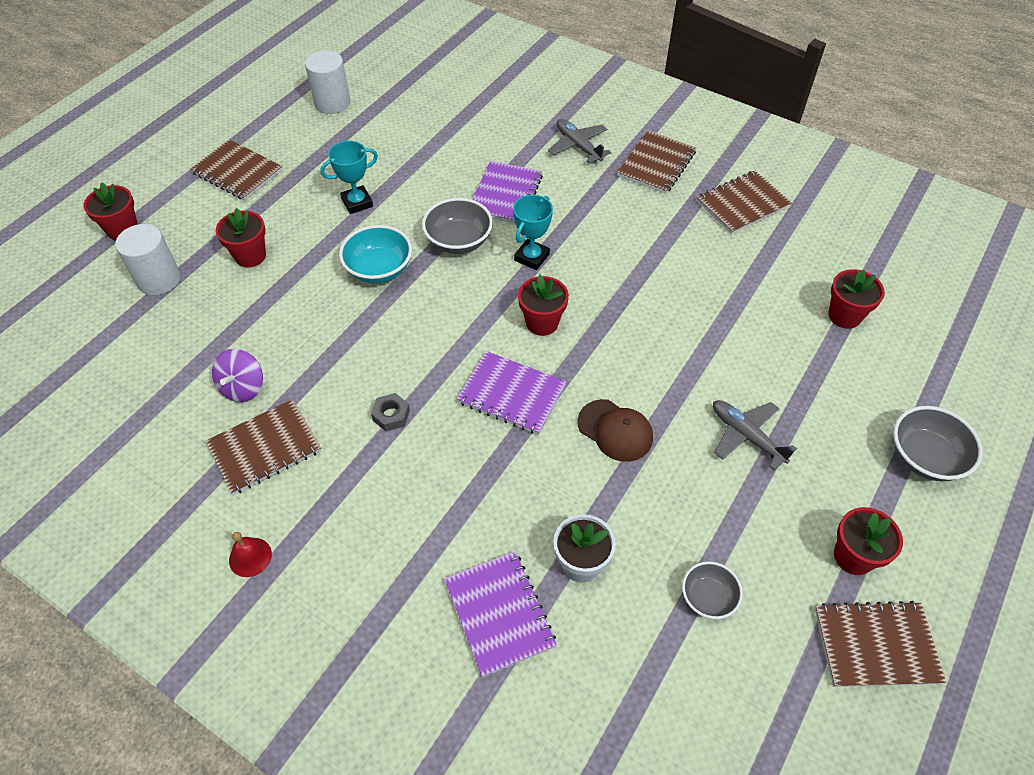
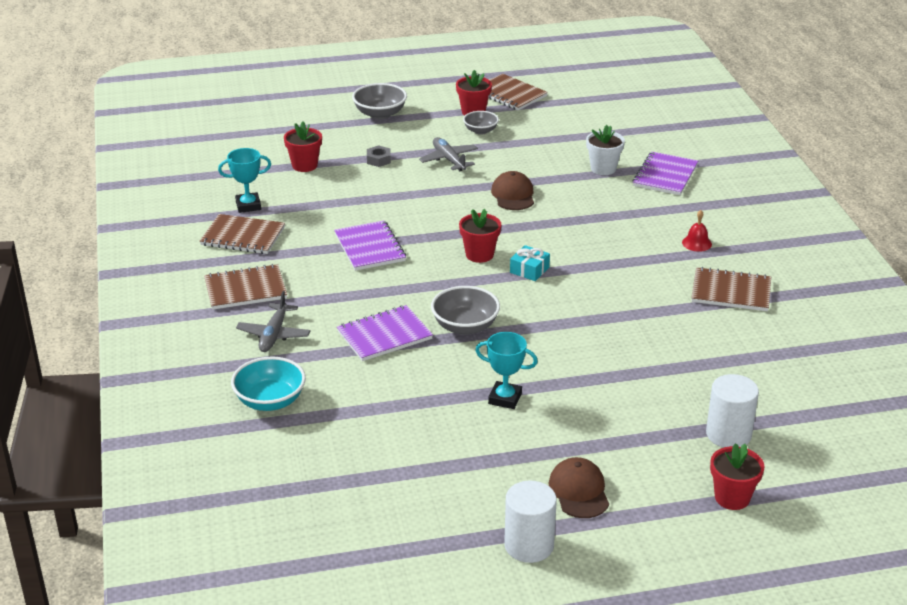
camera: 135 degrees left, 20 degrees down
(237, 172) = (579, 491): brown notebook -> brown cap
(243, 387) = (718, 328): purple spinning top -> none
(250, 256) = (636, 409): red flower pot -> none
(250, 557) = (780, 253): red bell -> red bell (696, 243)
(332, 103) = (412, 508): white cylinder -> white cylinder (529, 545)
(379, 269) = (546, 342): turquoise bowl -> turquoise bowl (270, 401)
(391, 415) = (634, 265): grey nut -> grey nut (378, 160)
(478, 336) = (529, 270): none -> turquoise gift
(512, 394) = (548, 236): purple notebook -> purple notebook (369, 248)
(531, 257) = (430, 289): turquoise trophy -> turquoise trophy (248, 205)
(708, 597) = (559, 134): grey bowl -> grey bowl (480, 131)
(746, 436) = (449, 160): grey plane -> grey plane turned 150 degrees clockwise

